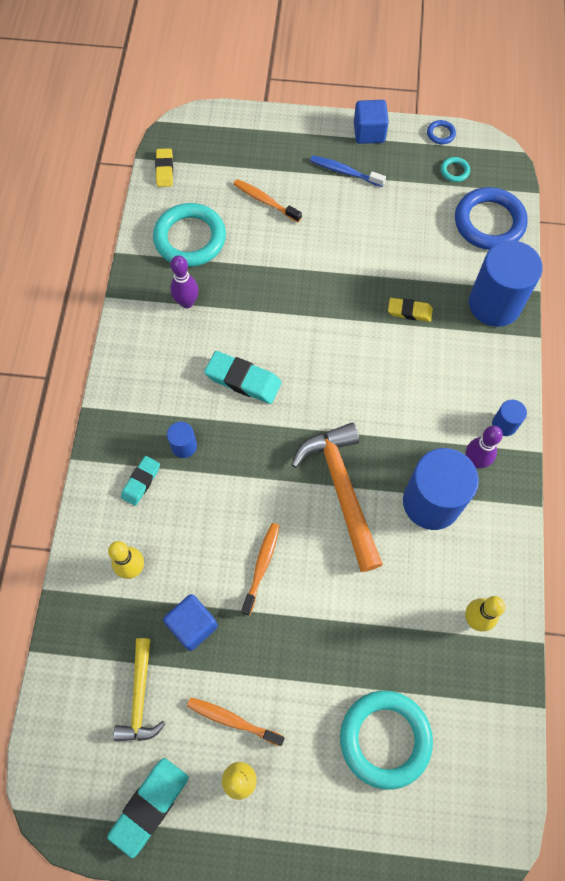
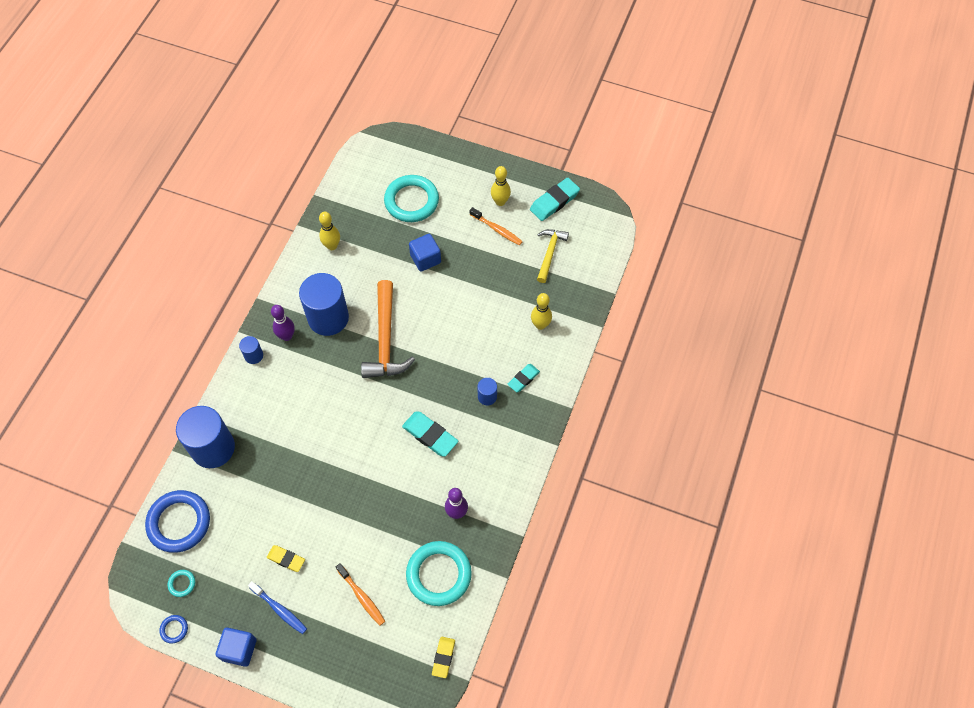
camera: 165 degrees left, 5 degrees down
(192, 625) = (508, 283): blue cube -> blue cube (425, 259)
(262, 566) = (455, 306): orange toothbrush -> none
(409, 311) = (282, 459): yellow eraser -> yellow eraser (286, 559)

